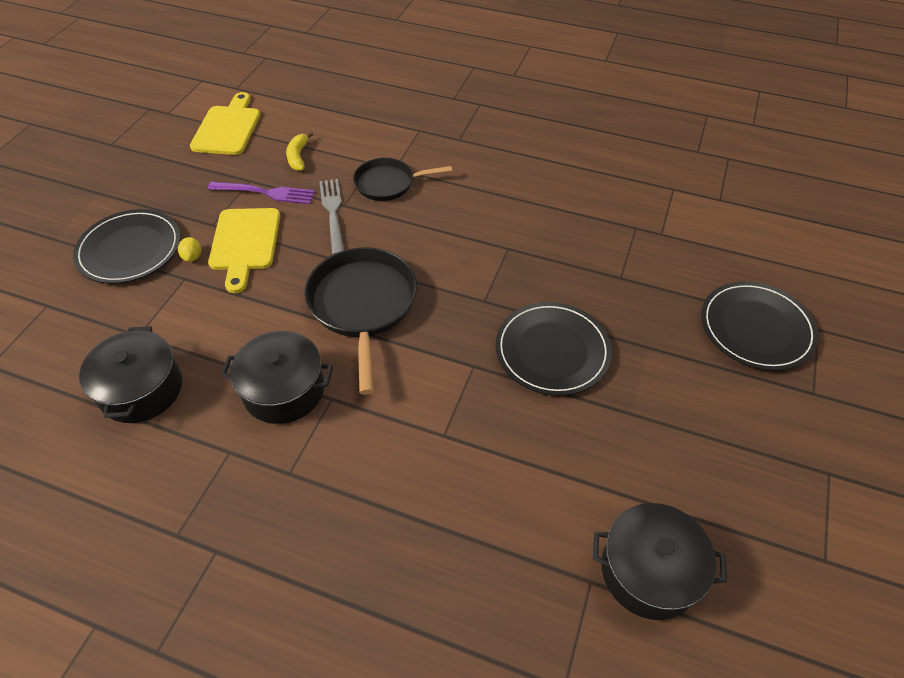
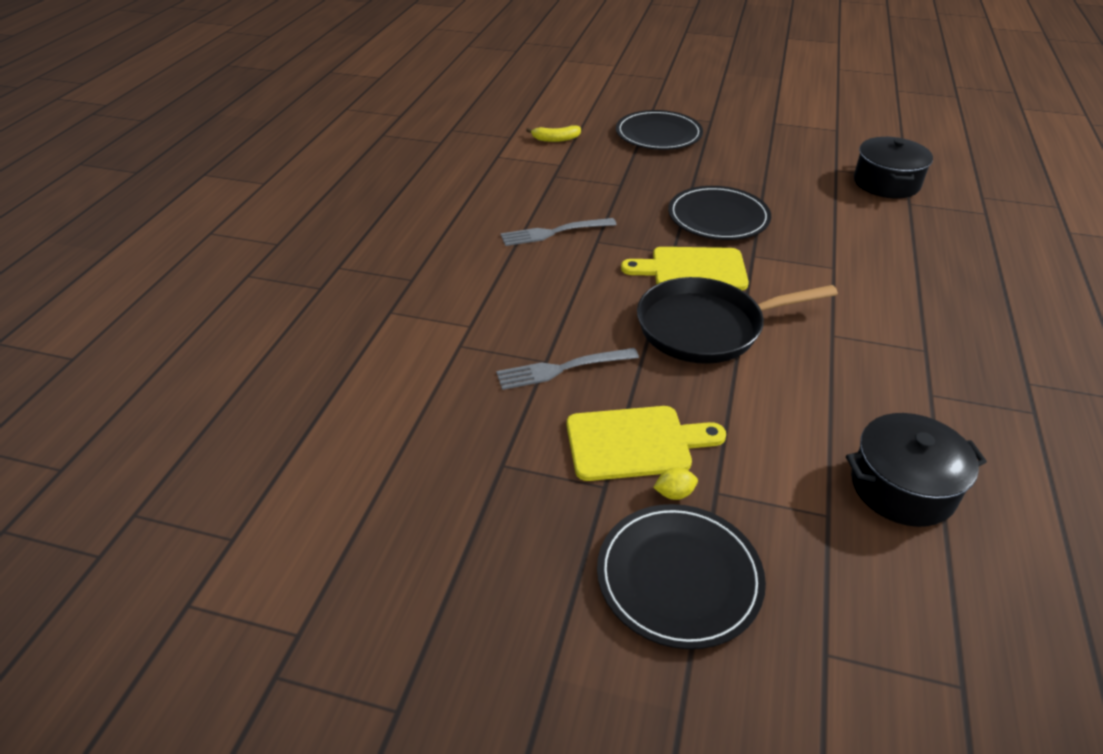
camera: 95 degrees left, 10 degrees down
(227, 128) = (362, 523): yellow cutting board -> yellow cutting board (693, 270)
(265, 193) = (529, 441): purple fork -> none
(284, 390) = (840, 368): black pot -> none
(298, 157) = (444, 420): yellow banana -> yellow banana (556, 139)
(388, 183) = (500, 328): black pan -> none
(524, 220) = (554, 232): none -> grey fork

